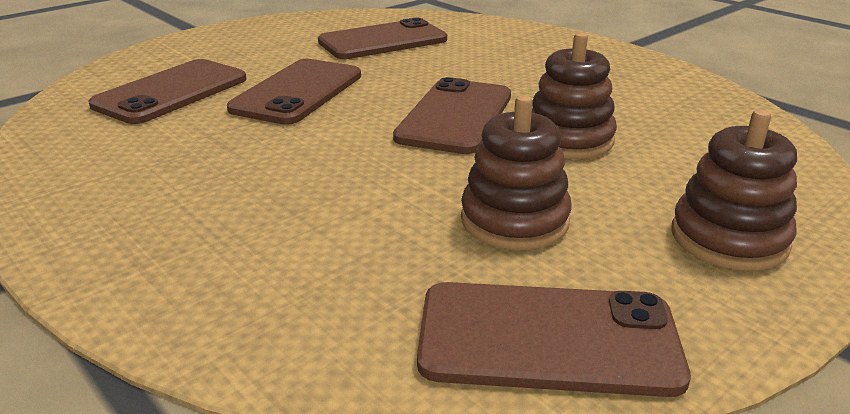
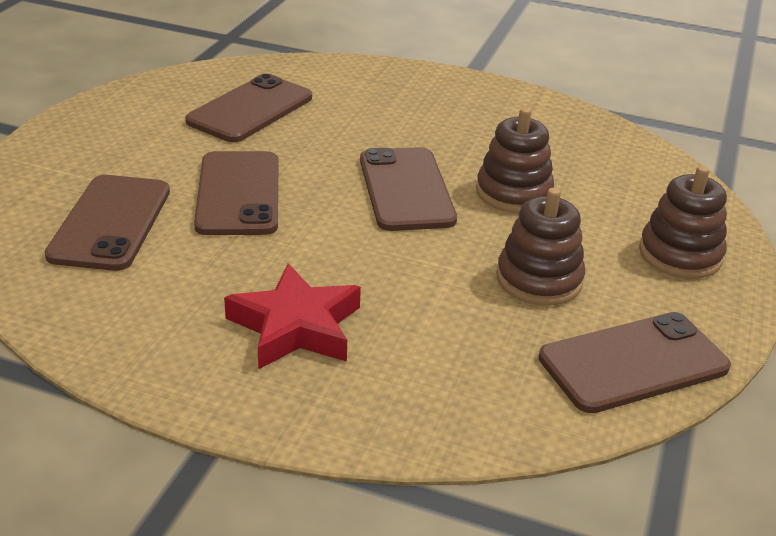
camera: 30 degrees left, 5 degrees up
(213, 199) = (296, 326): none -> red star

